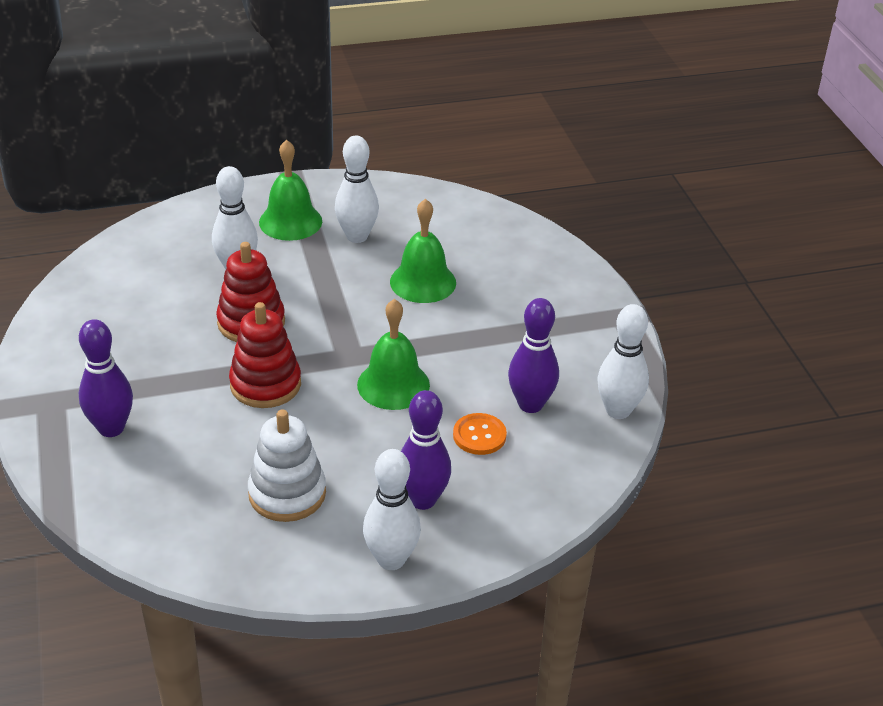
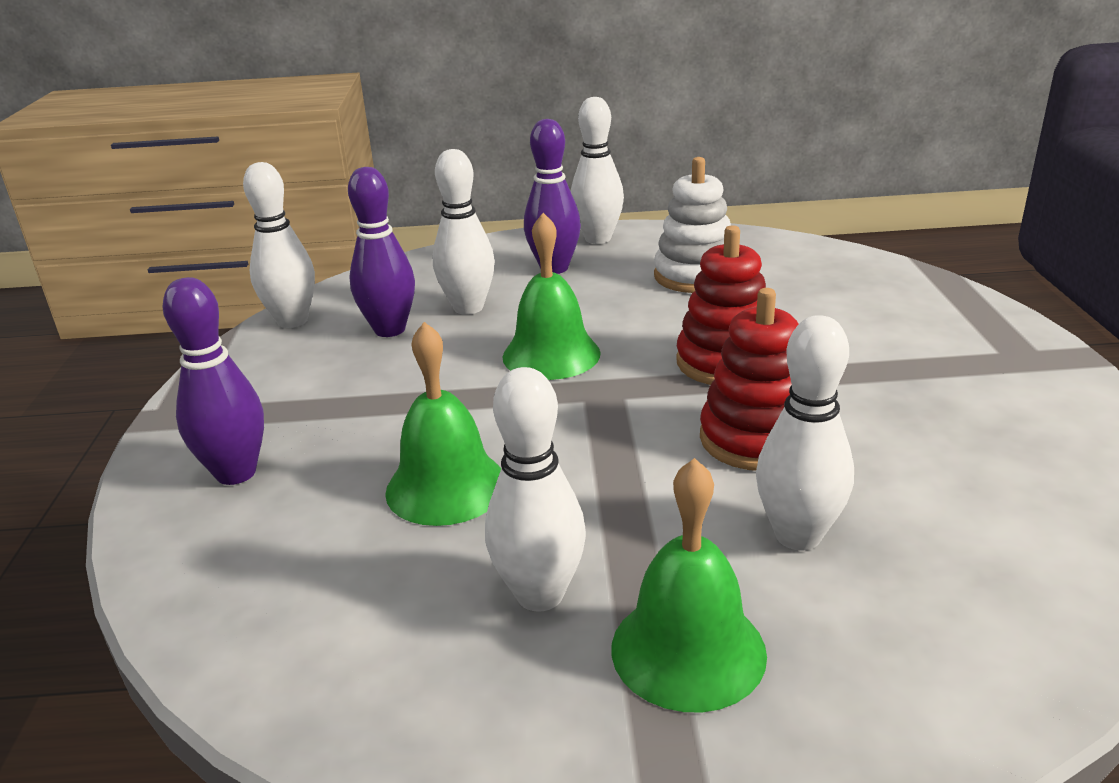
camera: 165 degrees left, 10 degrees down
(111, 428) = (922, 330): purple bowling pin -> purple bowling pin (236, 473)
(479, 435) = (468, 308): orange button -> white bowling pin

